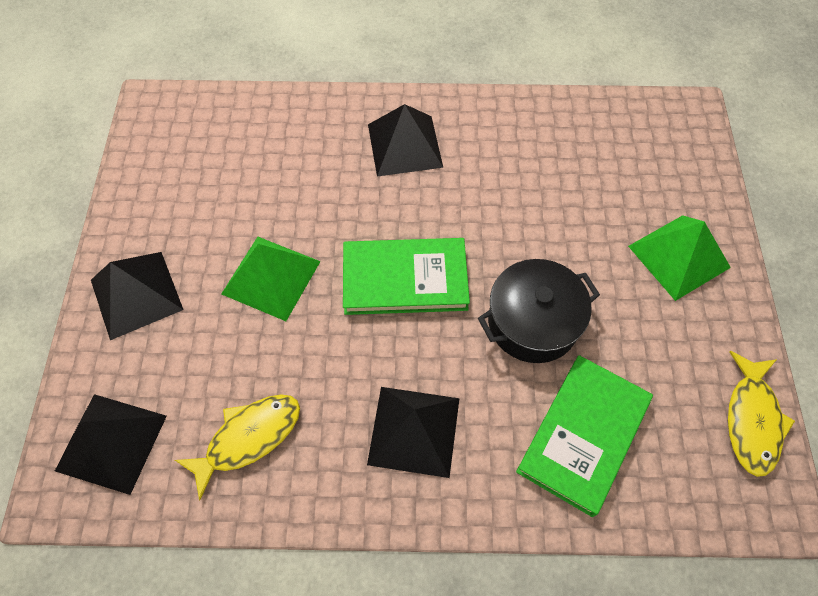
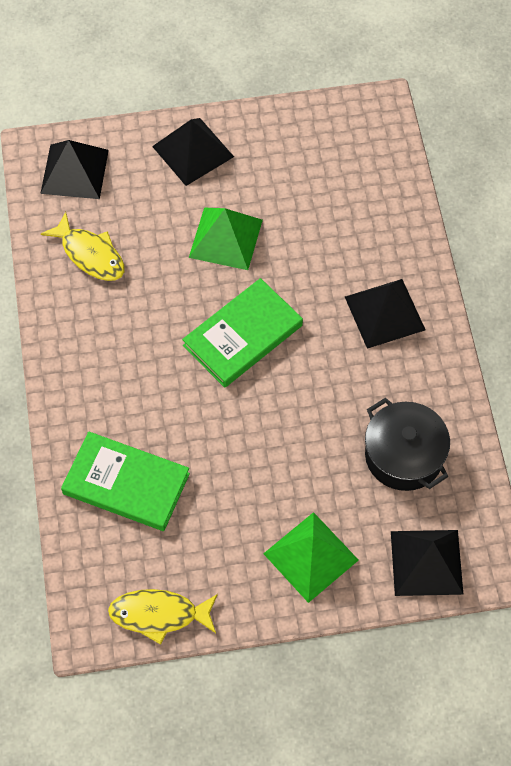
camera: 80 degrees right, 0 degrees up
(405, 279) = (243, 335): green book -> green book turned 60 degrees clockwise
(414, 431) = (112, 363): black pyramid -> black pyramid (426, 562)
(532, 322) = (220, 438): black pot -> black pot (404, 455)

